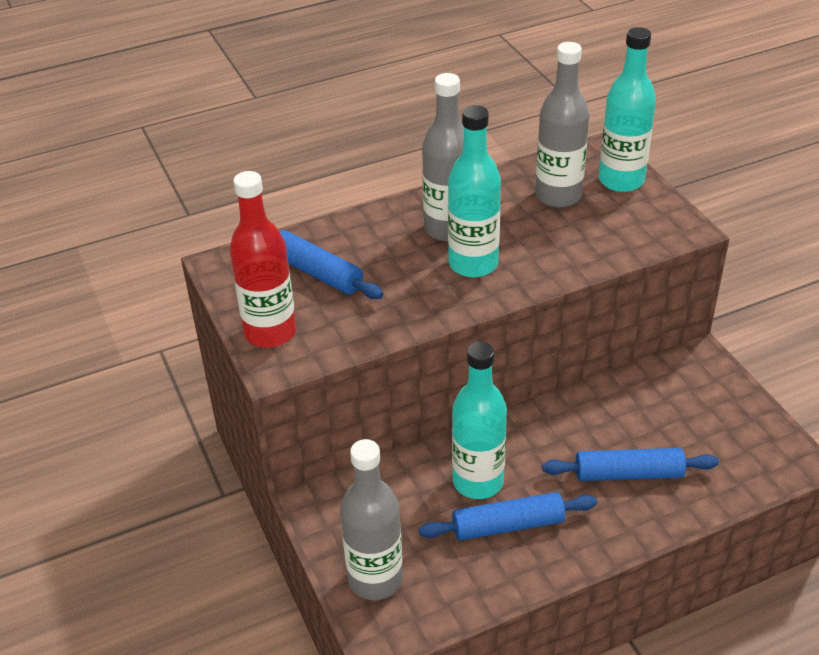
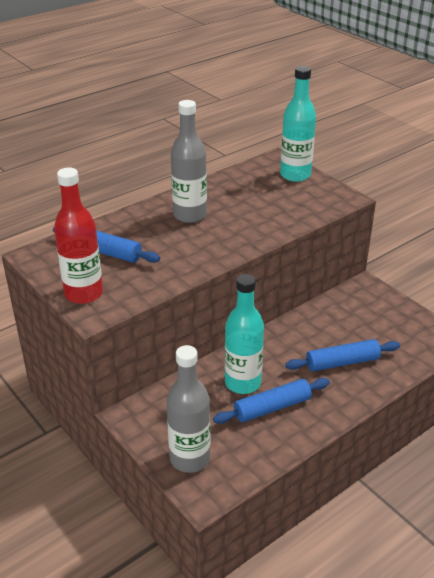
camera: 15 degrees left, 5 degrees down
(473, 264) = (214, 234): turquoise bottle -> none
(558, 196) = (257, 188): grey bottle -> none

